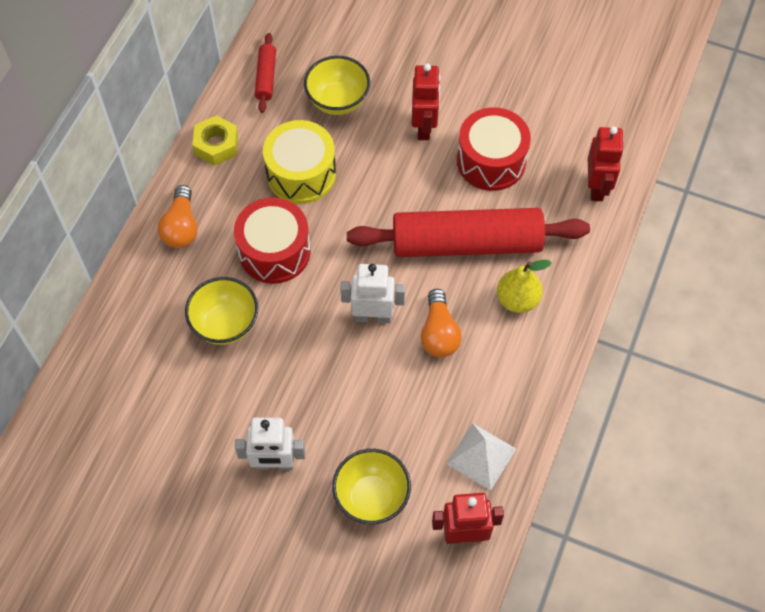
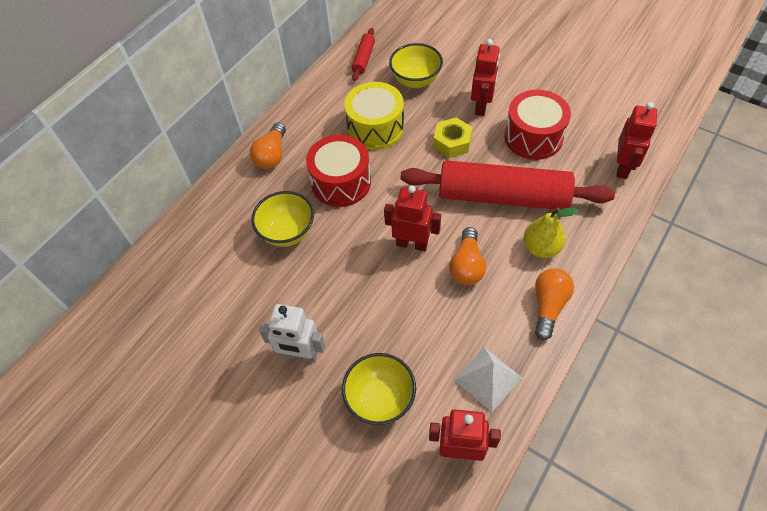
camera: 15 degrees right, 5 degrees down
(216, 145) = (314, 100): yellow nut -> yellow nut (452, 142)
(373, 316) = (412, 244): white robot -> red robot
(534, 366) = (548, 306): none -> orange light bulb

